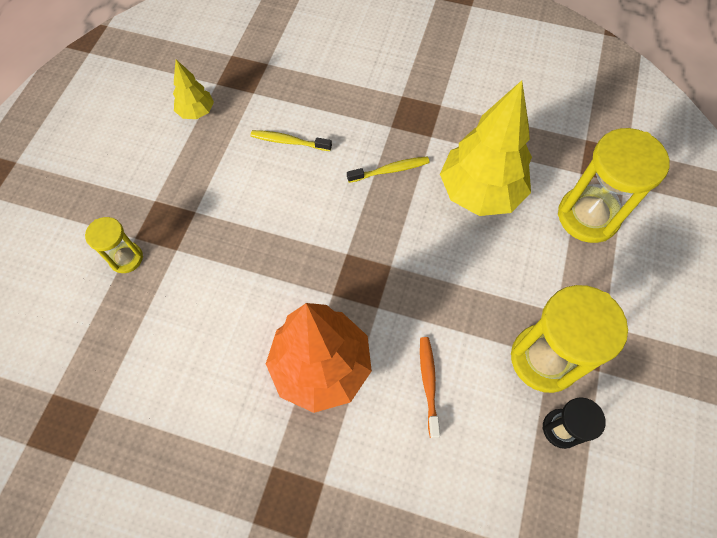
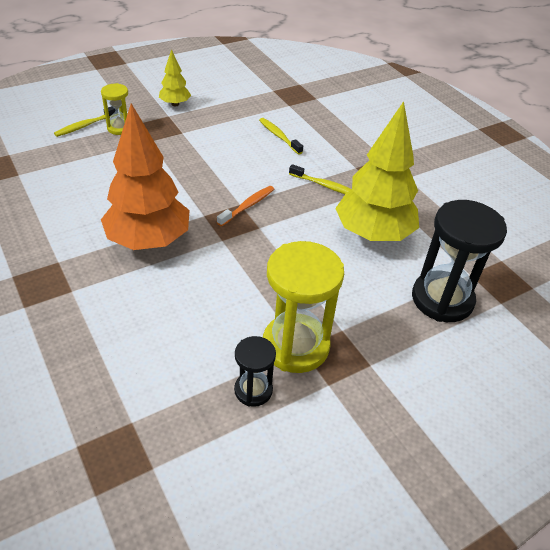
camera: 40 degrees right, 20 degrees down
(85, 286) = (85, 126): none -> yellow toothbrush
(196, 112) = (244, 95): yellow tree -> yellow tree (175, 104)
(428, 383) = (199, 296): orange toothbrush -> orange toothbrush (248, 206)
(588, 216) = (442, 299): yellow hourglass -> black hourglass

